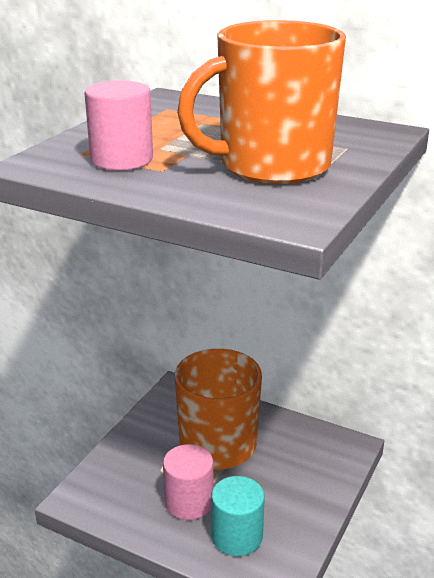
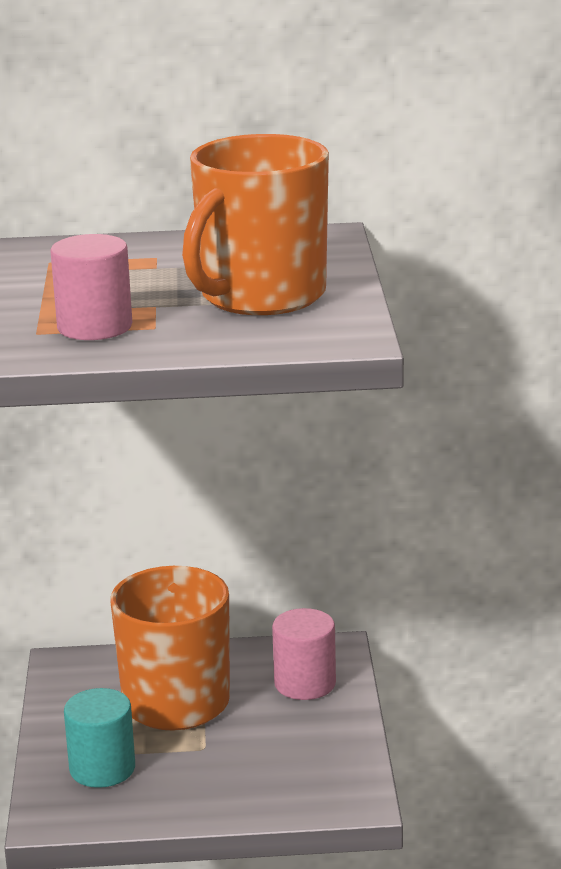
camera: 30 degrees left, 5 degrees down
(189, 502) = (194, 768): pink cylinder -> pink cylinder (305, 683)
(237, 536) = (279, 777): turquoise cylinder -> turquoise cylinder (102, 769)

